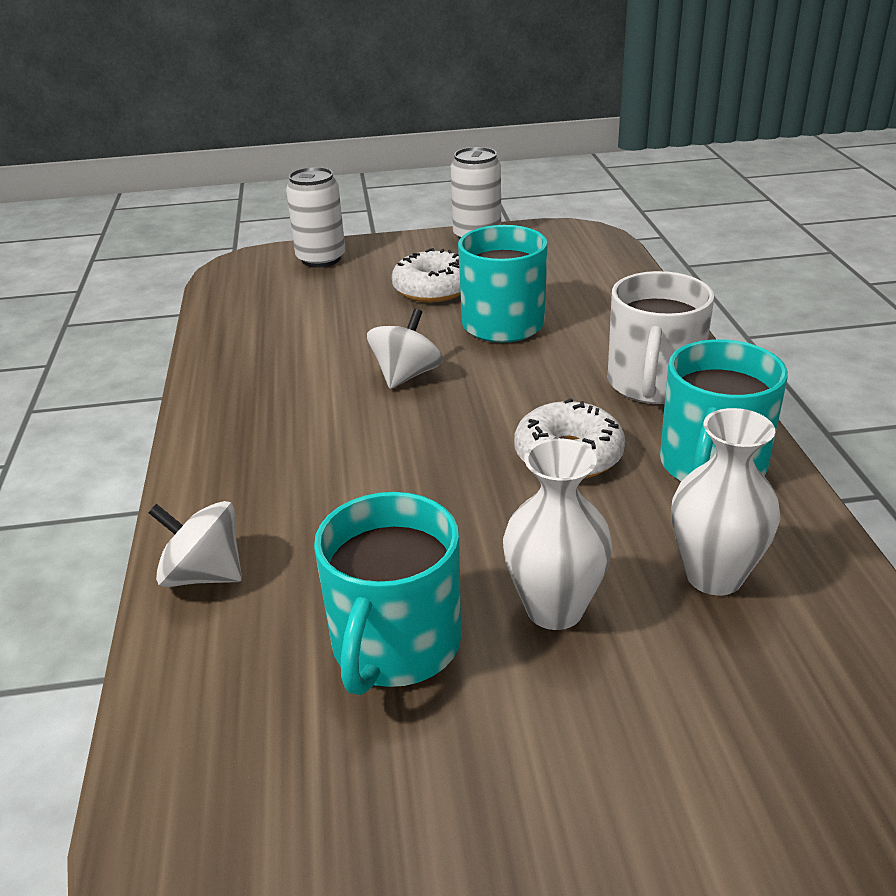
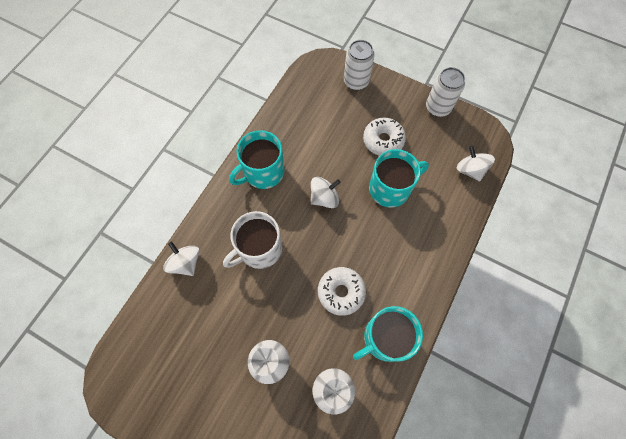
camera: 35 degrees right, 35 degrees up
(395, 645) = (216, 339): turquoise mug -> turquoise mug (263, 172)
(596, 264) = (470, 170): none -> white spinning top
(653, 384) = (411, 274): white mug -> white mug (259, 249)

